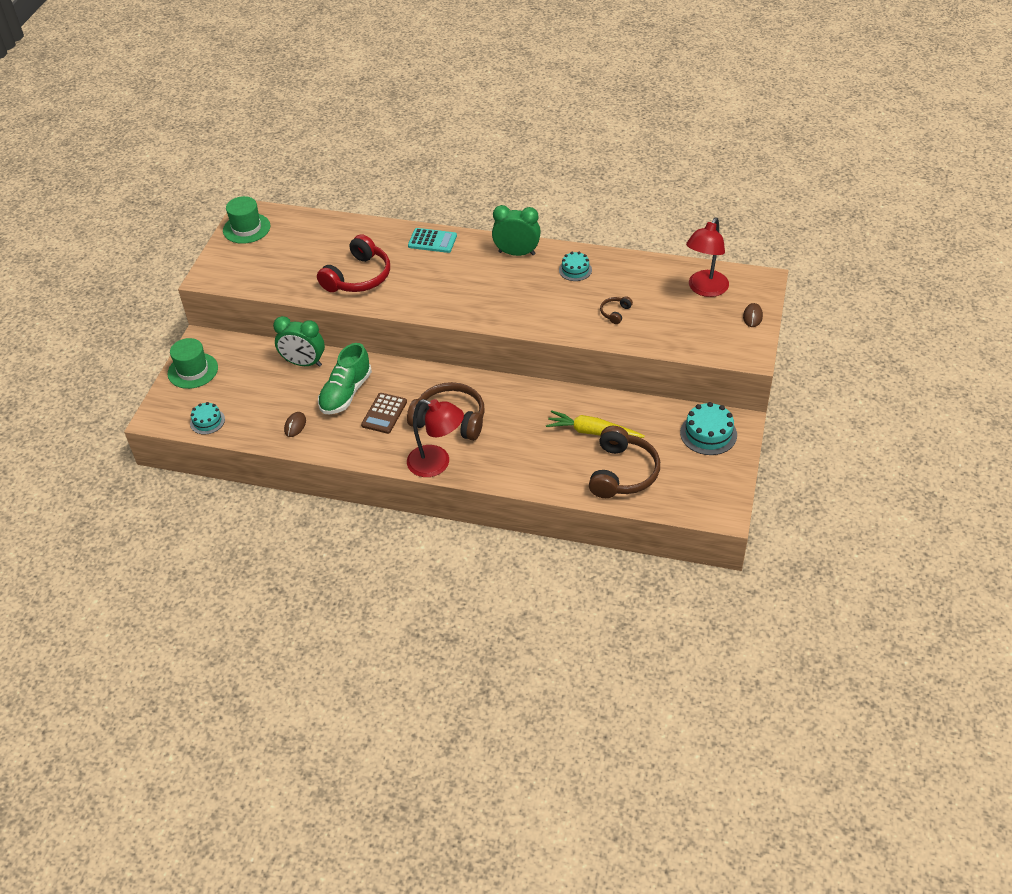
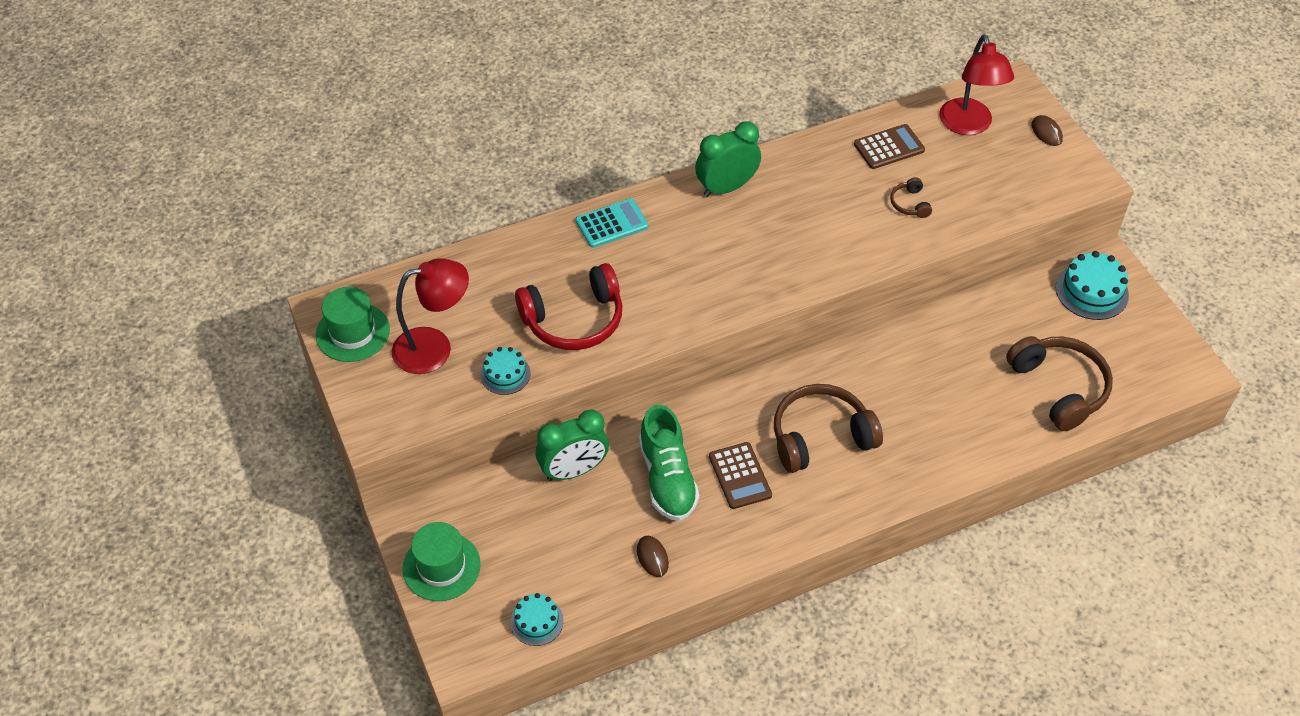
camera: 40 degrees left, 5 degrees up
(358, 277) = (574, 319): red headphones -> red headphones turned 75 degrees clockwise
(437, 464) = (864, 500): red lamp -> red lamp (434, 348)
(575, 270) = (812, 174): turquoise cake -> turquoise cake (505, 374)
(592, 432) = (982, 359): yellow carrot -> none
(639, 277) = (889, 147): none -> brown calculator

